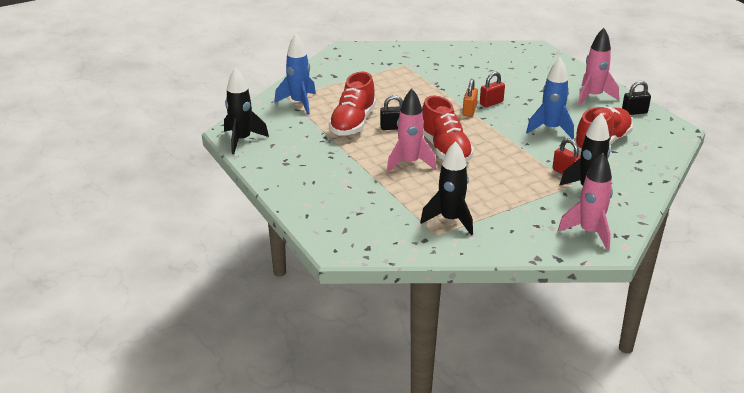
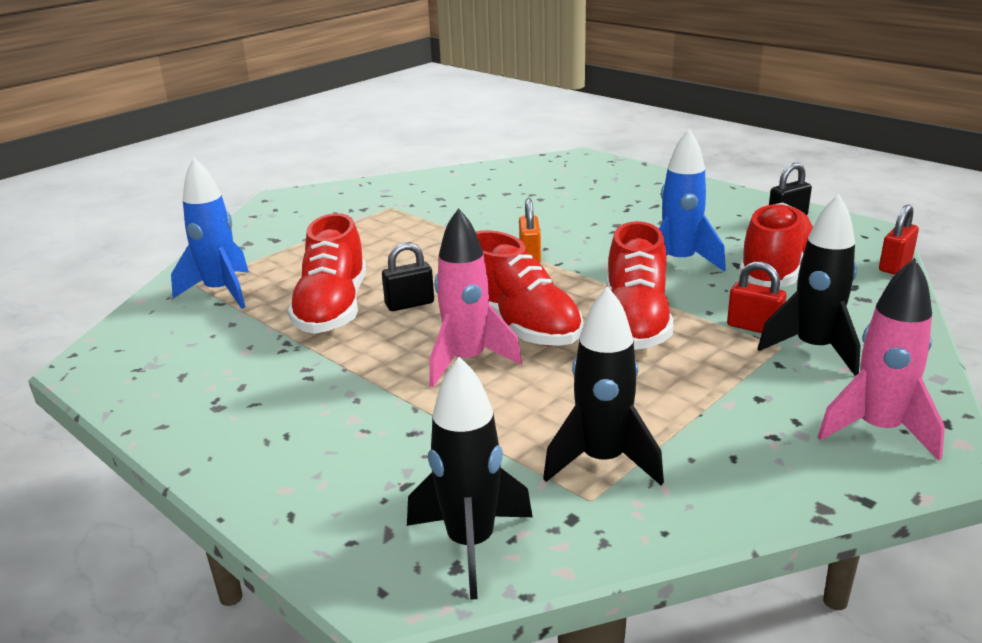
camera: 15 degrees left, 5 degrees down
(242, 140) = (116, 377): black rocket -> black rocket (471, 544)
(491, 103) = (559, 239): red padlock -> red padlock (895, 265)
(505, 159) = (635, 322): none -> red shoe
(593, 97) = (710, 206): pink rocket -> none

